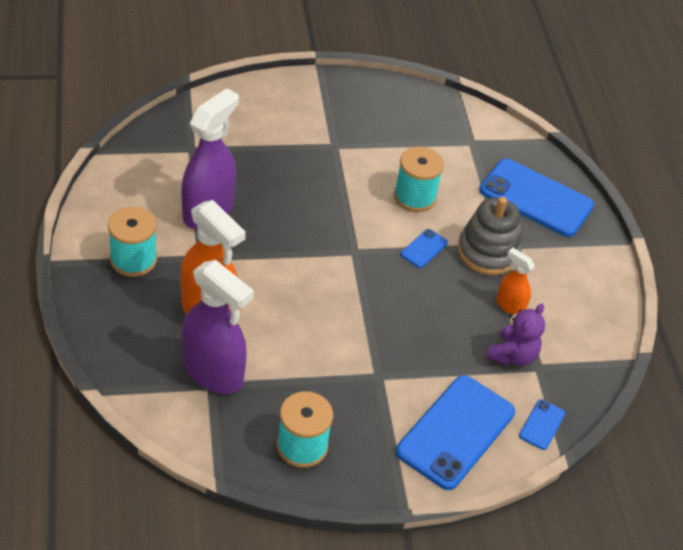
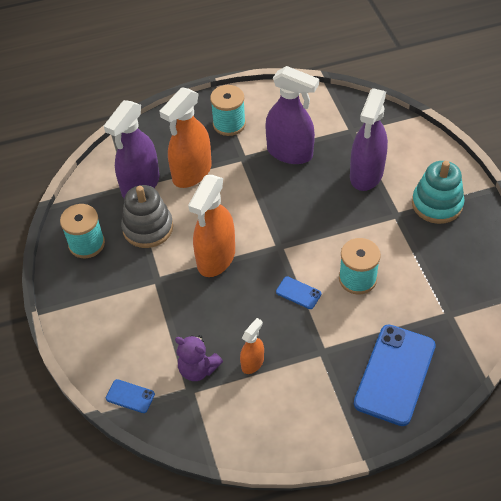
camera: 90 degrees right, 5 degrees up
(267, 154) = (366, 174): none -> purple spray bottle
(328, 111) = (437, 204): none -> turquoise stacking toy
(358, 312) = (216, 258): none -> orange spray bottle
(456, 432) = (113, 336): blue phone -> none
(487, 252) = (310, 340): grey stacking toy -> grey stacking toy (148, 228)

